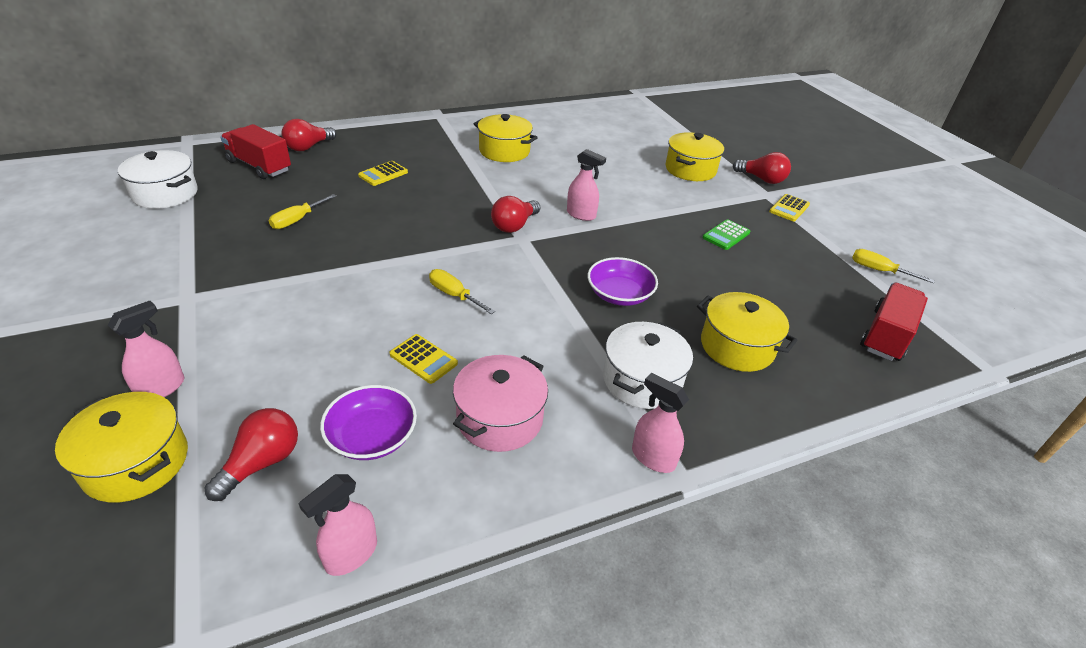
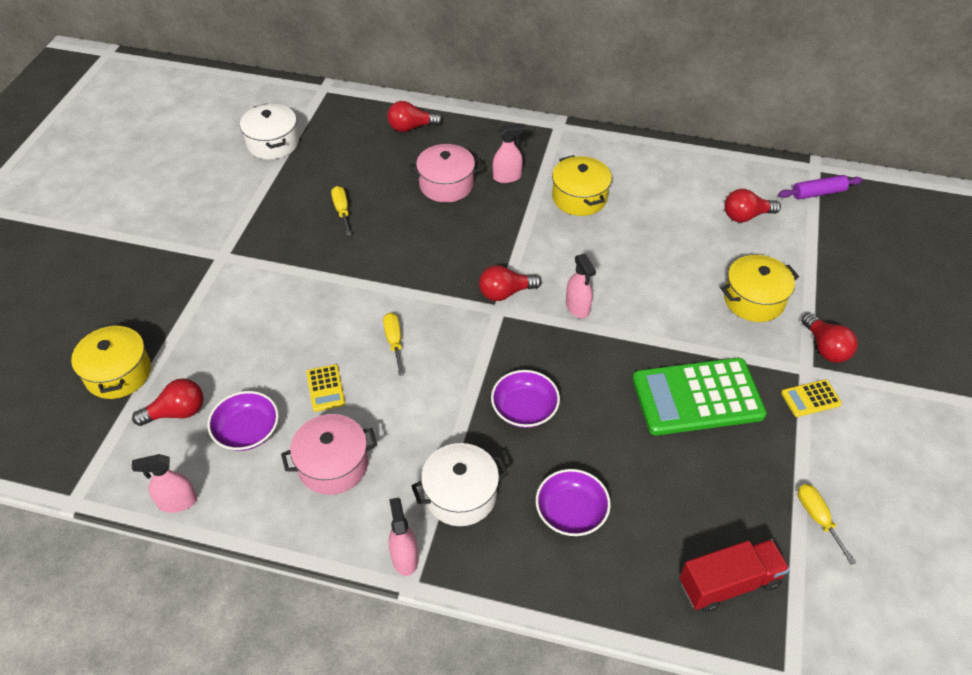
camera: 40 degrees right, 10 degrees up
(161, 388) = (162, 325): pink spray bottle -> pink spray bottle (507, 177)
(259, 166) = (357, 137): red truck -> none
(297, 220) = (342, 211): yellow screwdriver -> yellow screwdriver turned 90 degrees clockwise
(383, 174) = (446, 185): yellow calculator -> pink pot
(630, 129) = (746, 216): none -> red light bulb
(657, 106) = (818, 193): none -> purple rolling pin
(726, 235) = (697, 397): green calculator -> green calculator, size x2.30
(737, 346) = (571, 512): yellow pot -> purple bowl

